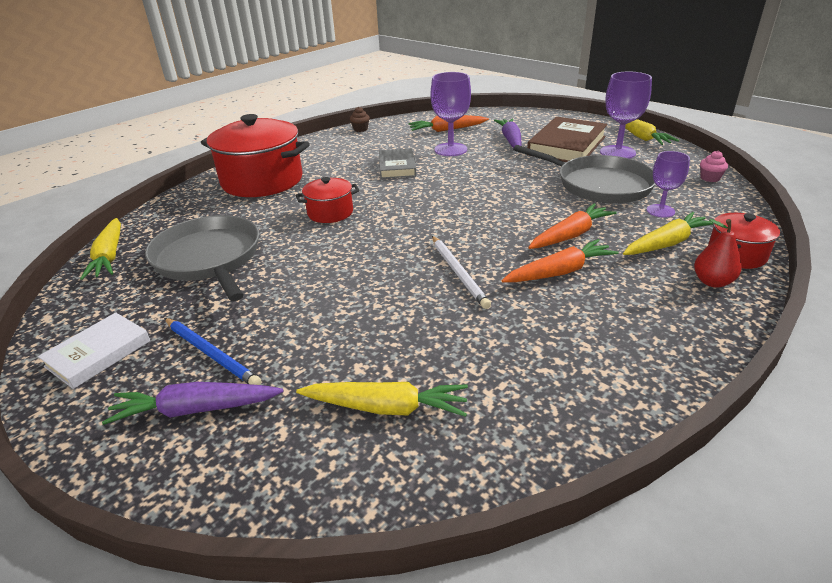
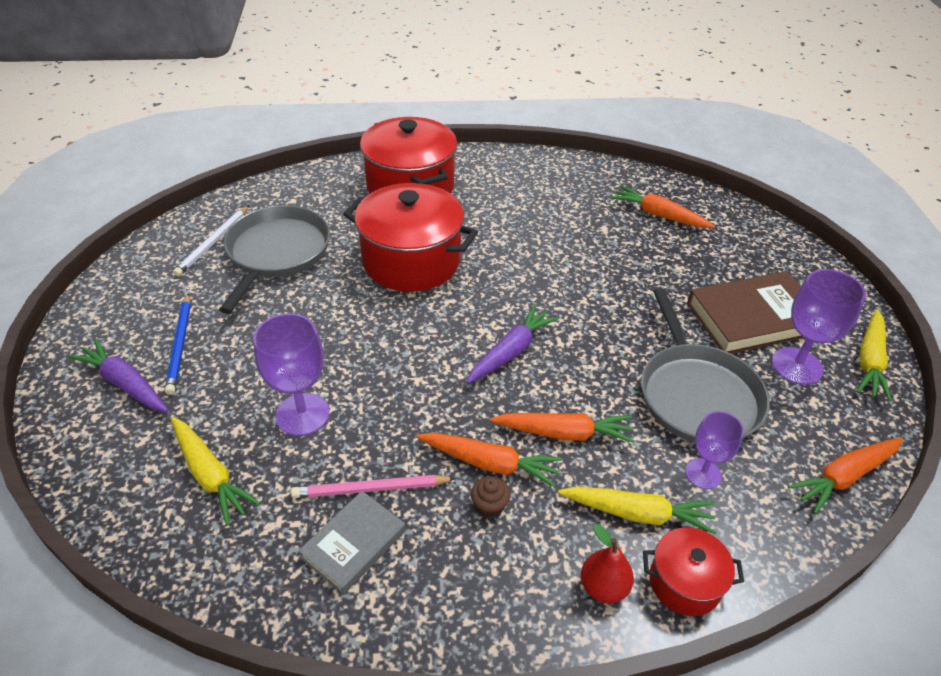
camera: 40 degrees right, 10 degrees up
(98, 353) = (132, 296): white book -> none
(109, 256) = (227, 206): yellow carrot -> none
(330, 213) = (411, 261): red pot -> red pot, size x1.98
(360, 129) = (576, 165): brown cupcake -> brown cupcake (489, 506)
(397, 167) = (538, 239): grey book -> grey book (354, 544)
(450, 149) = (621, 246): purple goblet -> purple goblet (302, 414)
(458, 273) = (413, 399): white pencil -> white pencil (213, 242)
(510, 140) = (703, 271): purple carrot -> purple carrot (510, 352)
(516, 331) = (370, 489): none -> pink pencil
(710, 178) = (844, 477): pink cupcake -> orange carrot

